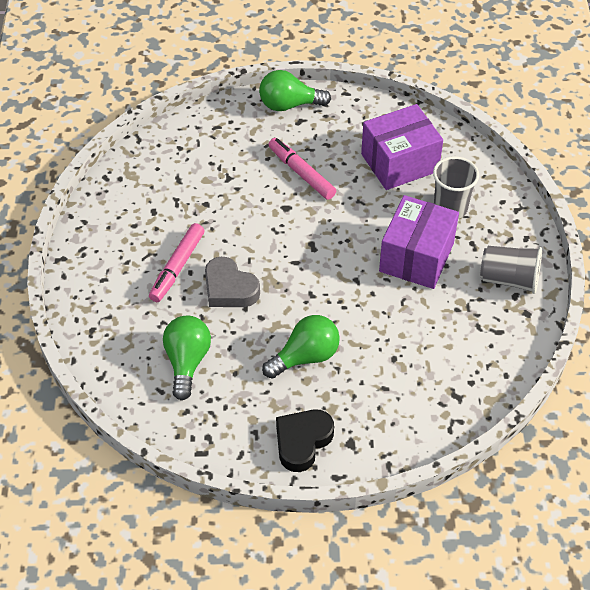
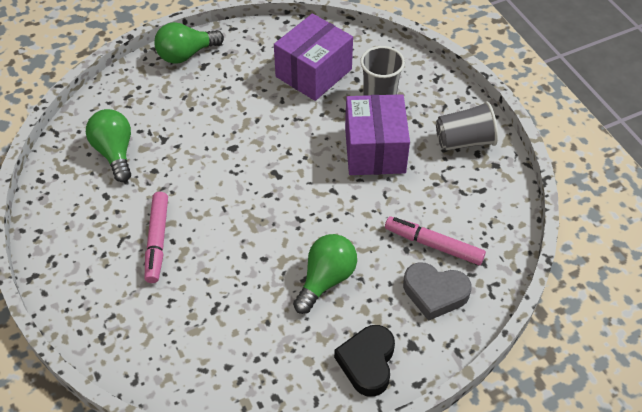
camera: 25 degrees left, 0 degrees up
(187, 362) = (215, 330): green light bulb -> green light bulb (115, 152)
(229, 288) = (219, 242): grey heart -> grey heart (435, 293)
(301, 173) = (230, 111): pink marker -> pink marker (433, 245)

